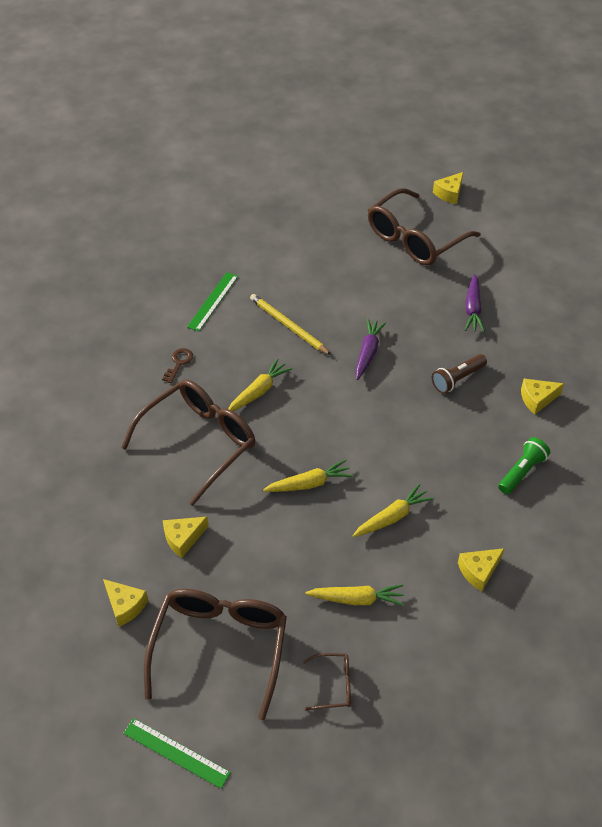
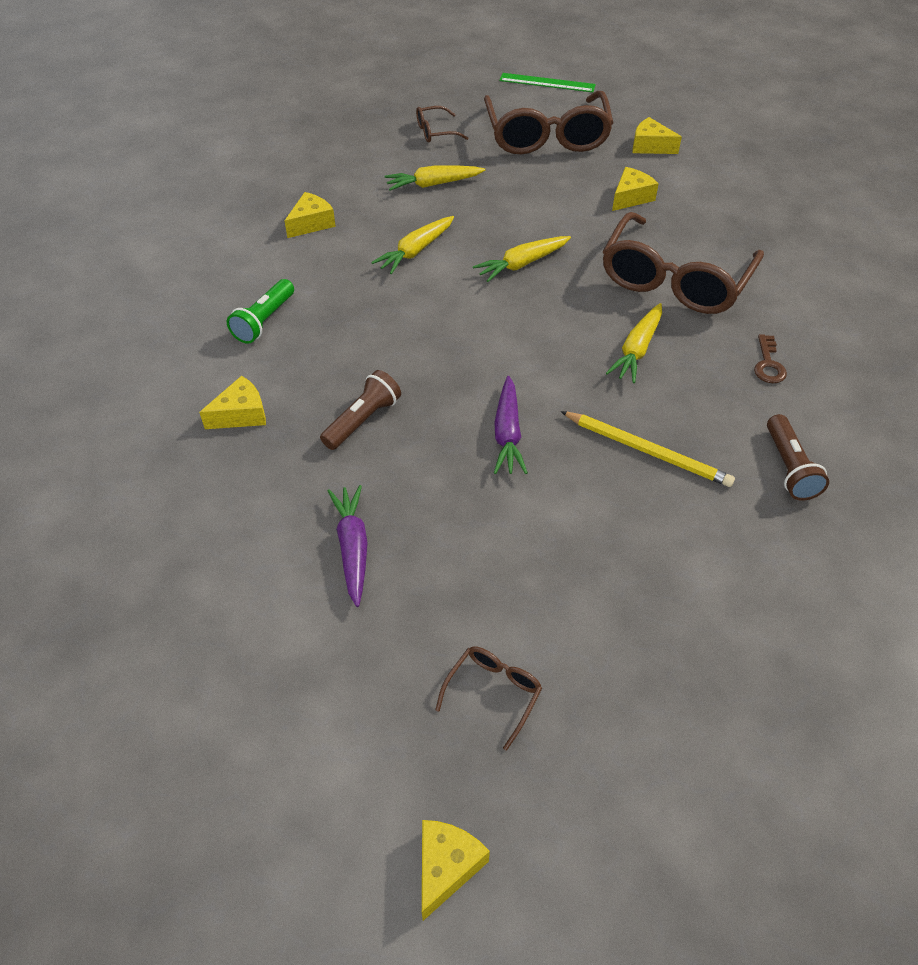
camera: 165 degrees right, 0 degrees up
(213, 301) = (789, 468): green ruler -> brown flashlight
(415, 238) = (493, 693): brown glasses -> brown glasses, size x0.43

